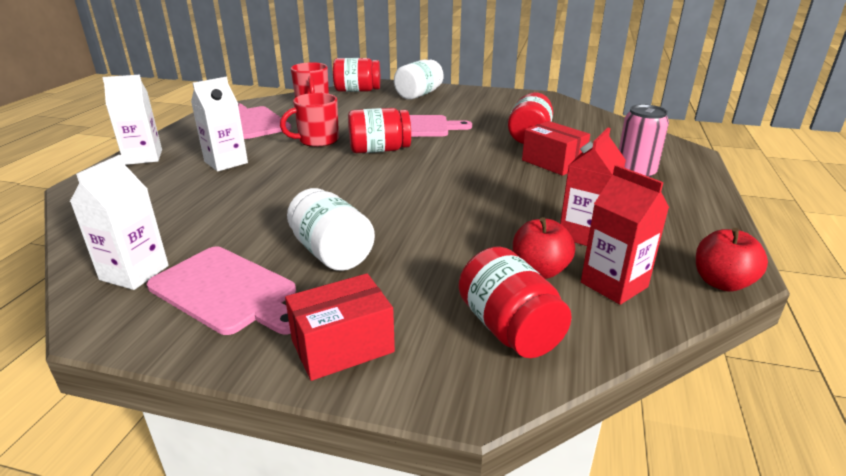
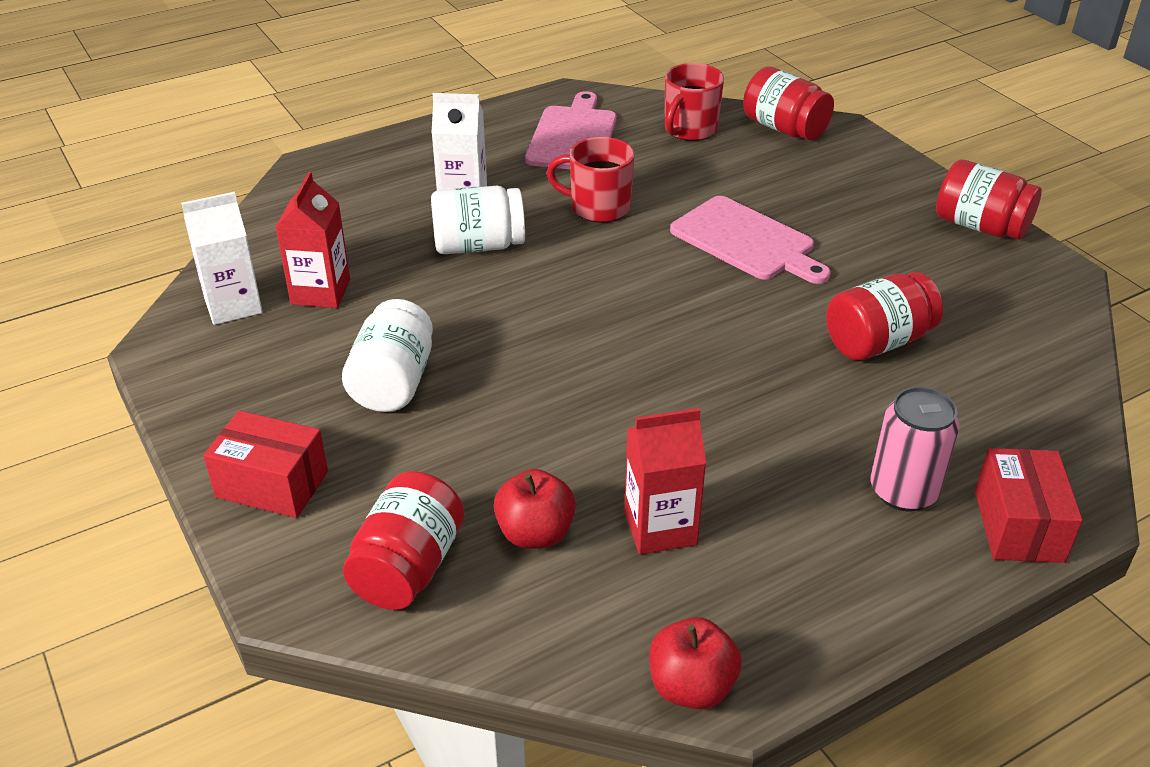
camera: 45 degrees right, 10 degrees up
(143, 157) = (401, 146): white carton -> none
(226, 291) = (267, 370): pink cutting board -> none
(379, 150) = (643, 262): red jar -> red jar (980, 226)
(419, 95) = (858, 177): white jar -> white jar (478, 246)
(553, 162) = (823, 406): red box -> red box (1018, 525)
(614, 285) = (576, 601): red carton -> red carton (320, 292)

